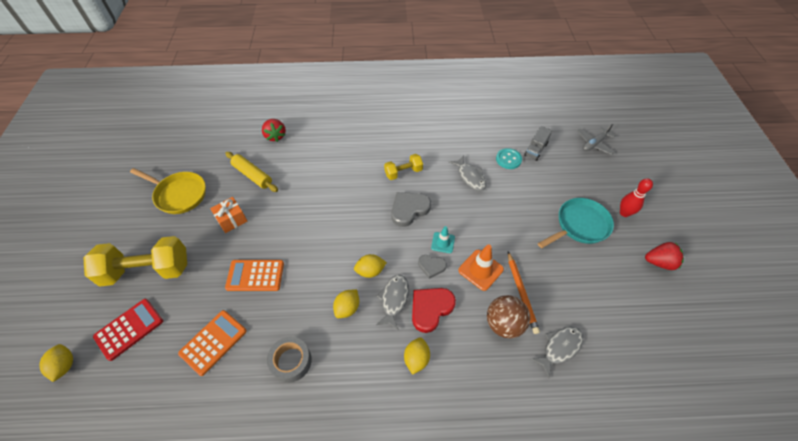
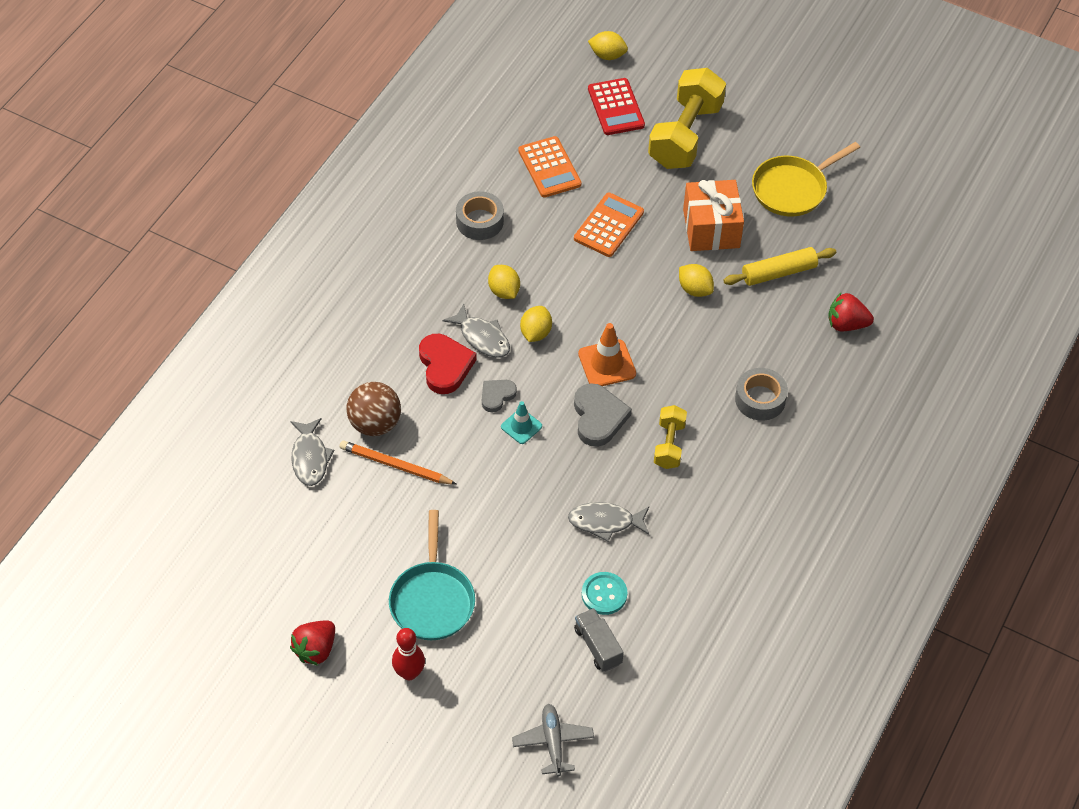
camera: 120 degrees right, 0 degrees up
(232, 220) = (711, 228): orange gift -> orange gift, size x1.59
(348, 149) = (760, 399): none -> grey tape
(416, 359) = (401, 324): yellow lemon -> yellow lemon (695, 289)
(480, 270) = (455, 443): orange traffic cone -> orange traffic cone (607, 364)

